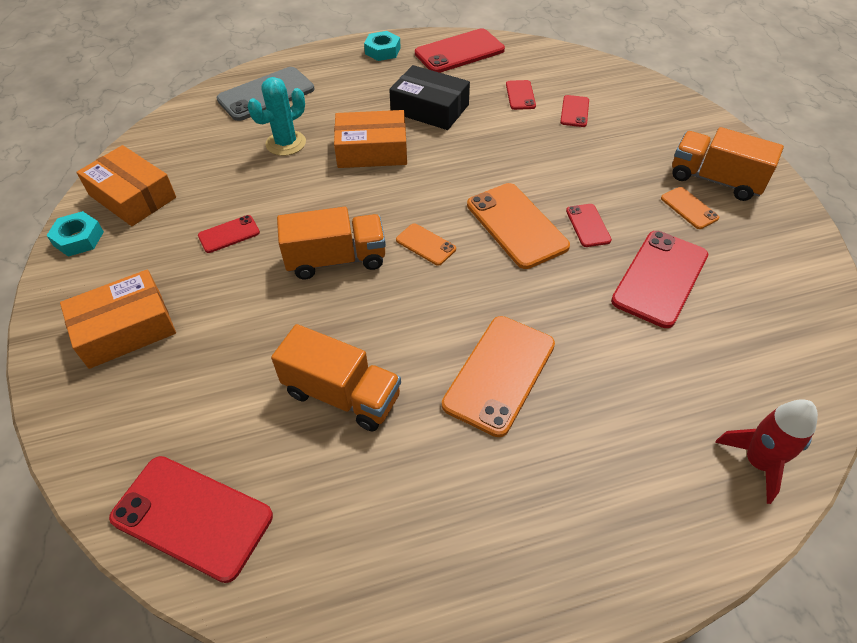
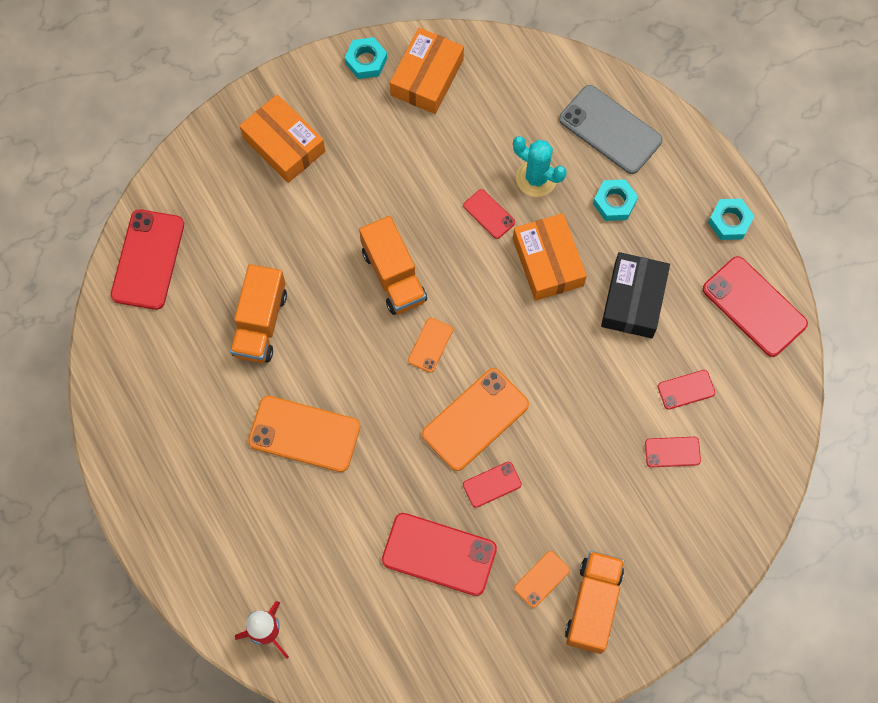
camera: 75 degrees right, 20 degrees up
(229, 234) = (401, 177): red phone -> red phone (489, 214)
(335, 103) = (614, 202): none -> turquoise nut

